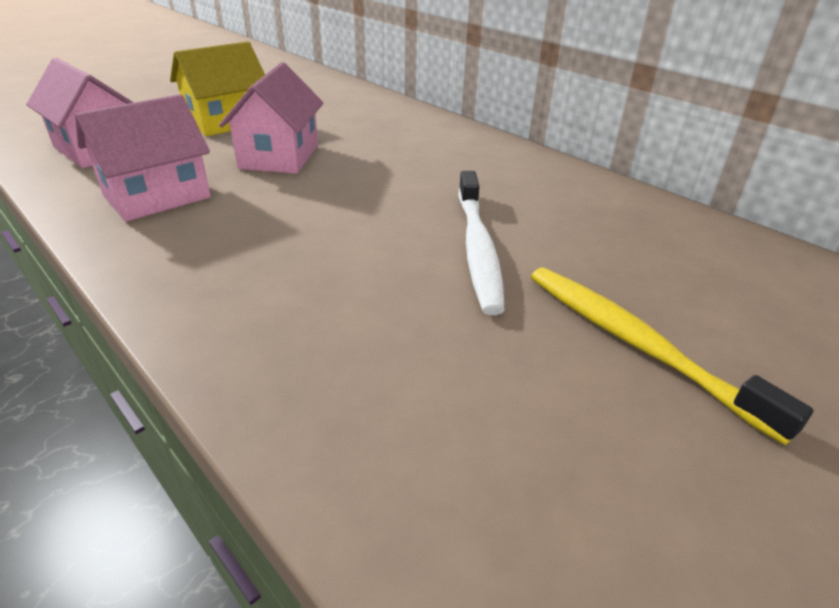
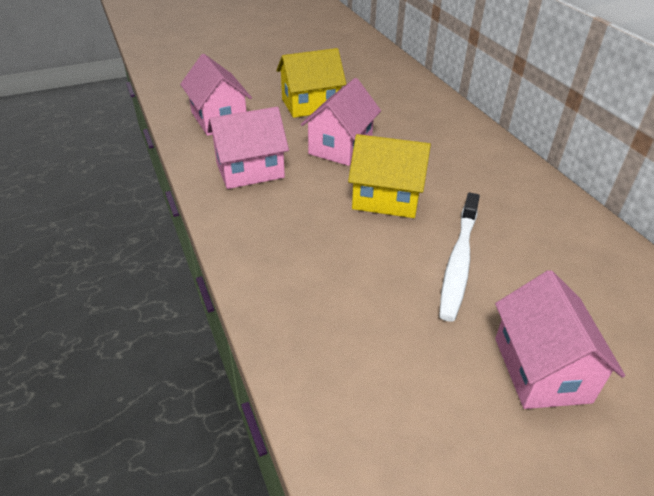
camera: 20 degrees right, 5 degrees up
(358, 199) = (386, 198): none -> yellow house
(636, 344) = (541, 369): yellow toothbrush -> pink house

